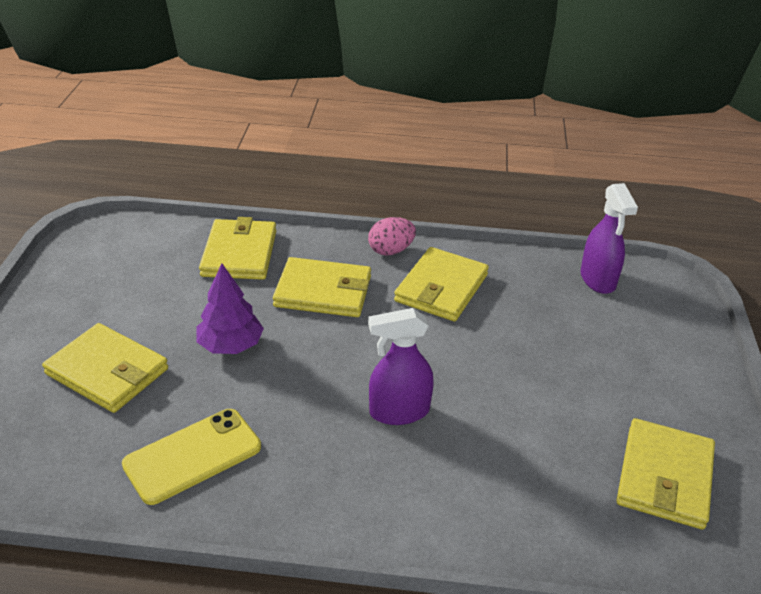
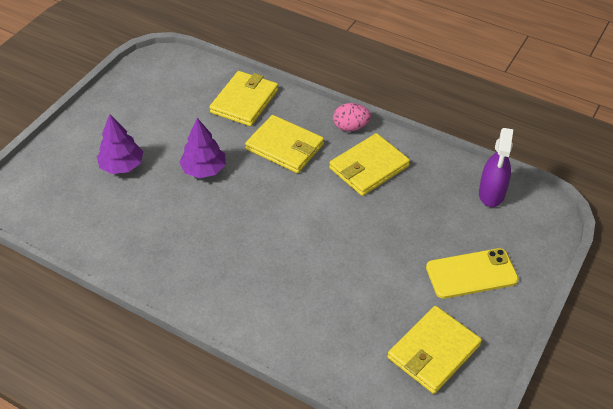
camera: 25 degrees right, 10 degrees up
(107, 371) = (122, 166): yellow wallet -> purple tree
(192, 456) = (145, 237): yellow phone -> yellow phone (471, 274)
(399, 411) = (285, 249): purple spray bottle -> none

